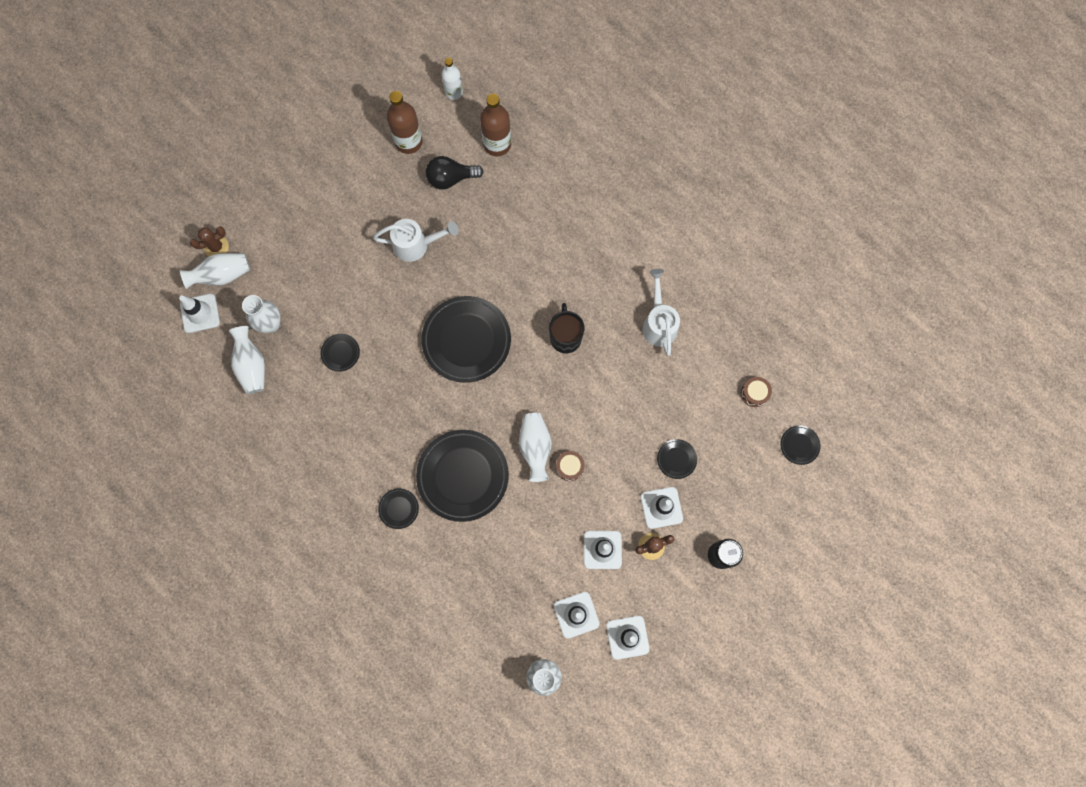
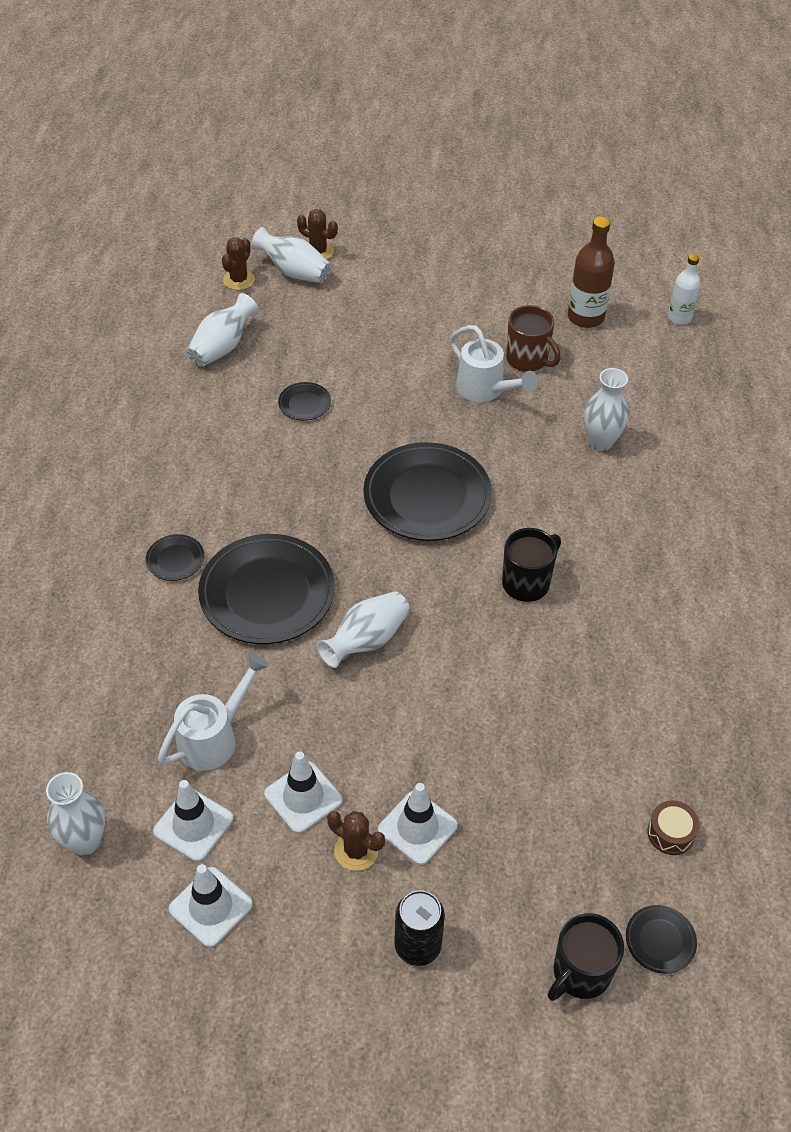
camera: 50 degrees right, 25 degrees down
(200, 313) = (239, 280): white traffic cone -> brown cactus
(271, 324) = (280, 334): white vase -> white vase (601, 441)
(413, 202) = (528, 359): none -> brown mug
(451, 178) = (588, 372): black light bulb -> none
(497, 144) = (669, 384): brown bottle -> none
(569, 467) = (376, 691): brown drum -> none
(659, 323) = (643, 664): white watering can -> white watering can (214, 737)
(676, 459) = (496, 801): black plate -> none
(787, 493) = (580, 973): none -> black mug

